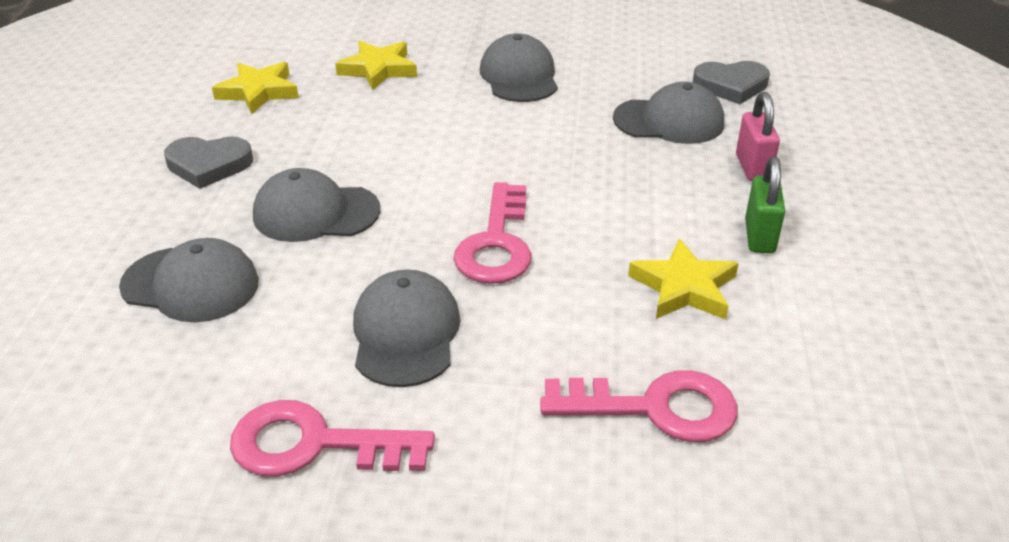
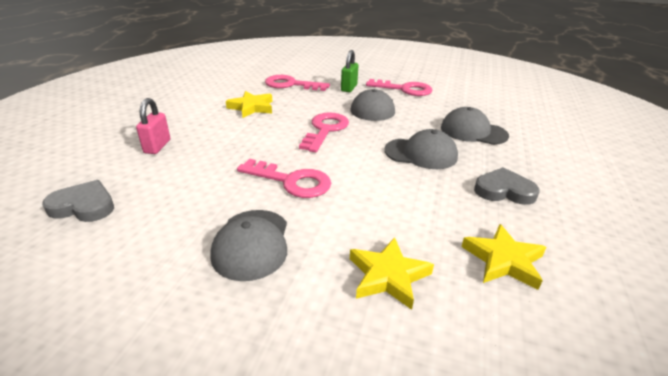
camera: 170 degrees left, 5 degrees down
(511, 141) = (291, 181): none -> pink key
(669, 121) = (170, 182): grey cap -> none
(759, 236) = (198, 118): green padlock -> green padlock (349, 88)

